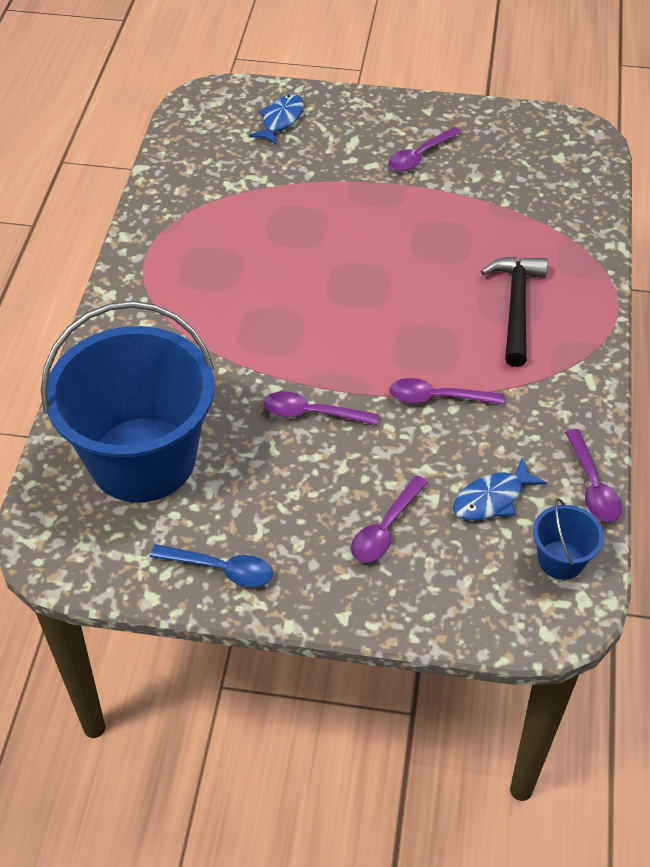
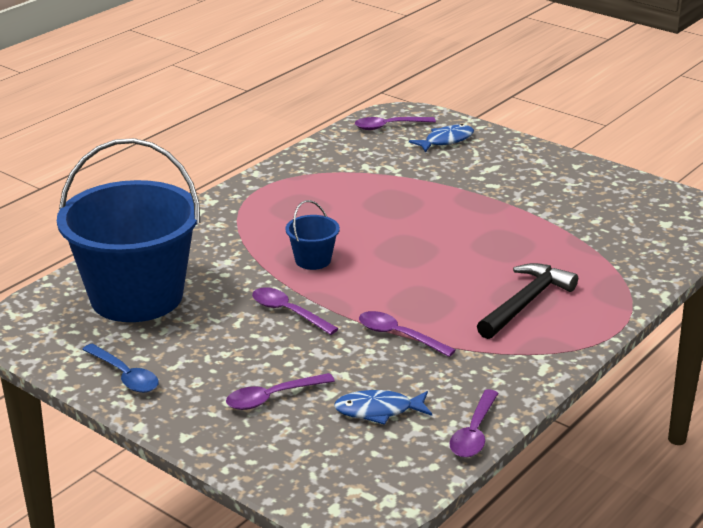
camera: 30 degrees right, 20 degrees down
(420, 156) = (540, 190): purple spoon -> purple spoon (389, 126)
(561, 560) = (396, 468): blue bucket -> blue bucket (313, 260)

